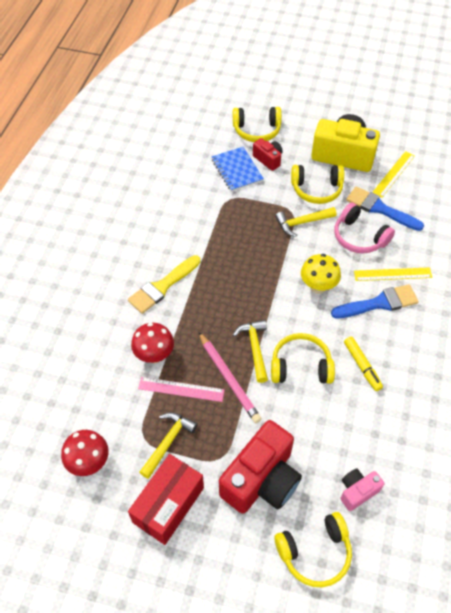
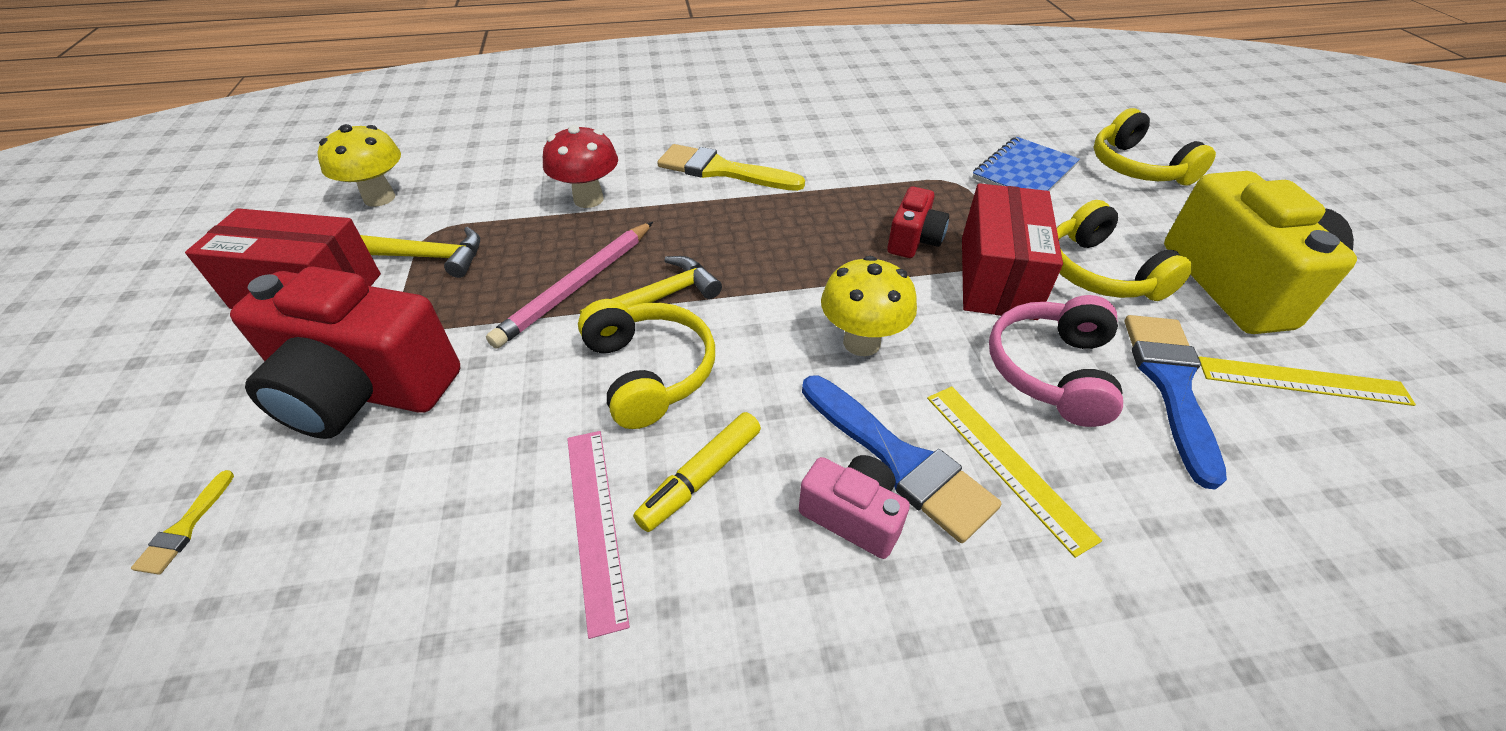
camera: 65 degrees right, 10 degrees down
(89, 462) = (379, 198): red mushroom -> yellow mushroom
(181, 389) = (535, 242): pink ruler -> pink ruler (595, 523)
(268, 159) = (1091, 196): red camera -> red camera (913, 240)
(302, 222) = (997, 277): yellow hammer -> red box
(315, 552) = (185, 528): yellow headphones -> yellow brush
(357, 491) = (345, 568): pink camera -> pink camera (853, 515)

